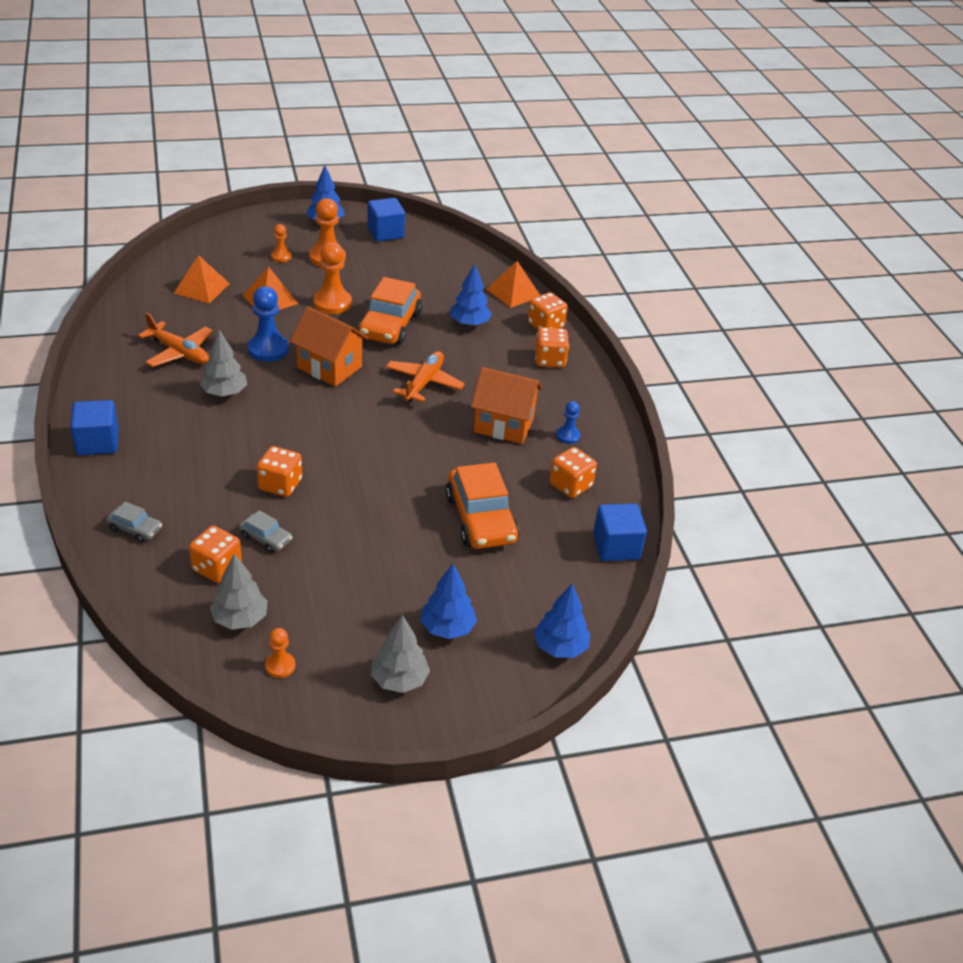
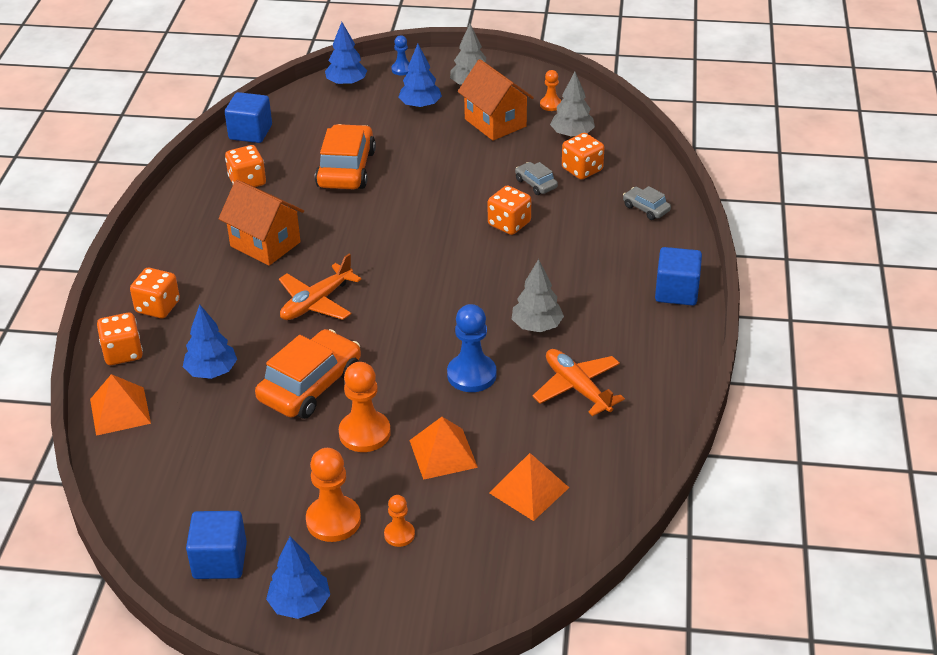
camera: 155 degrees left, 0 degrees up
(329, 367) = (410, 339): orange house -> orange house (495, 123)
(568, 436) = (211, 223): blue pawn -> blue pawn (402, 69)

